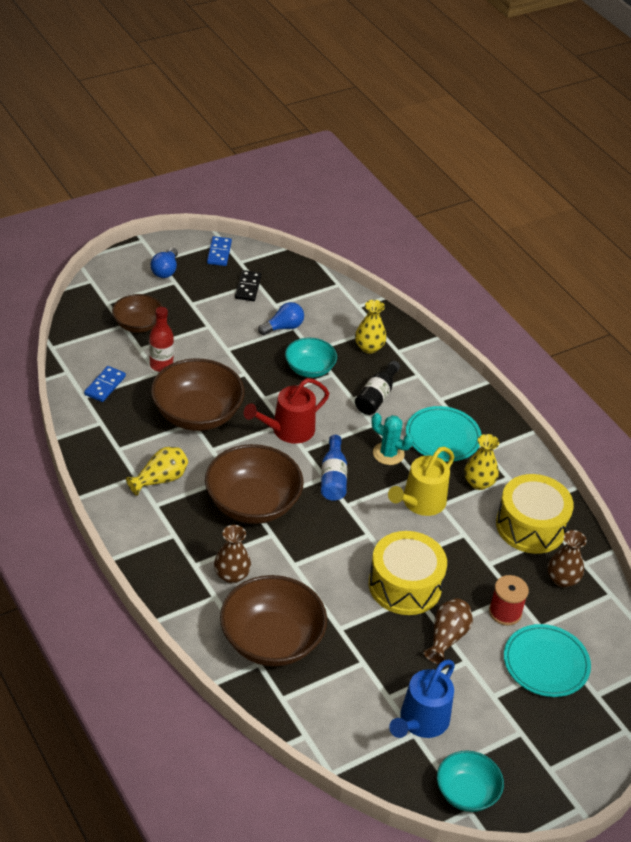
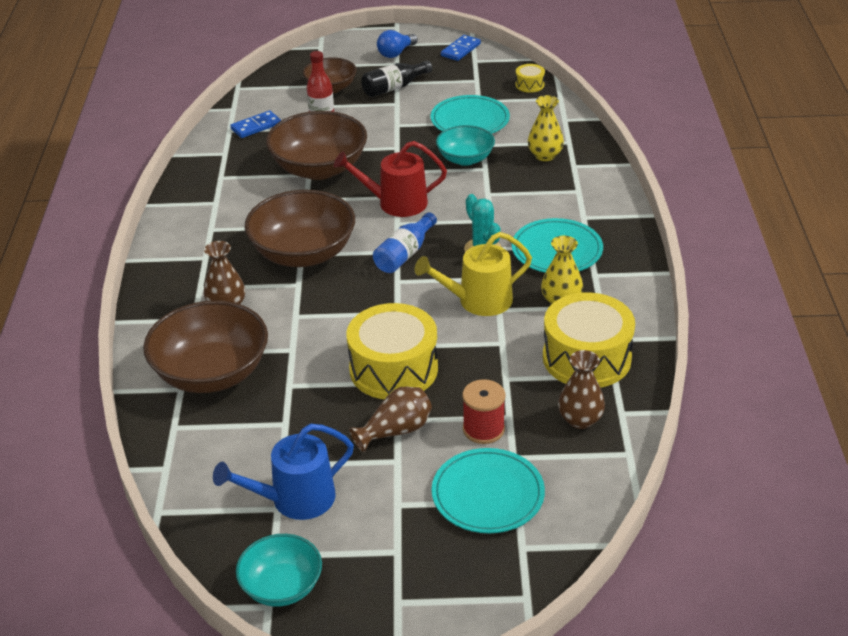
camera: 35 degrees right, 5 degrees down
(160, 479) = (235, 210): yellow vase -> none
(248, 287) = (464, 82): black domino -> none
(283, 327) = (470, 120): blue light bulb -> turquoise plate
(304, 277) = (529, 85): none -> yellow drum
(376, 396) = (515, 198): black bottle -> black bottle (394, 88)

